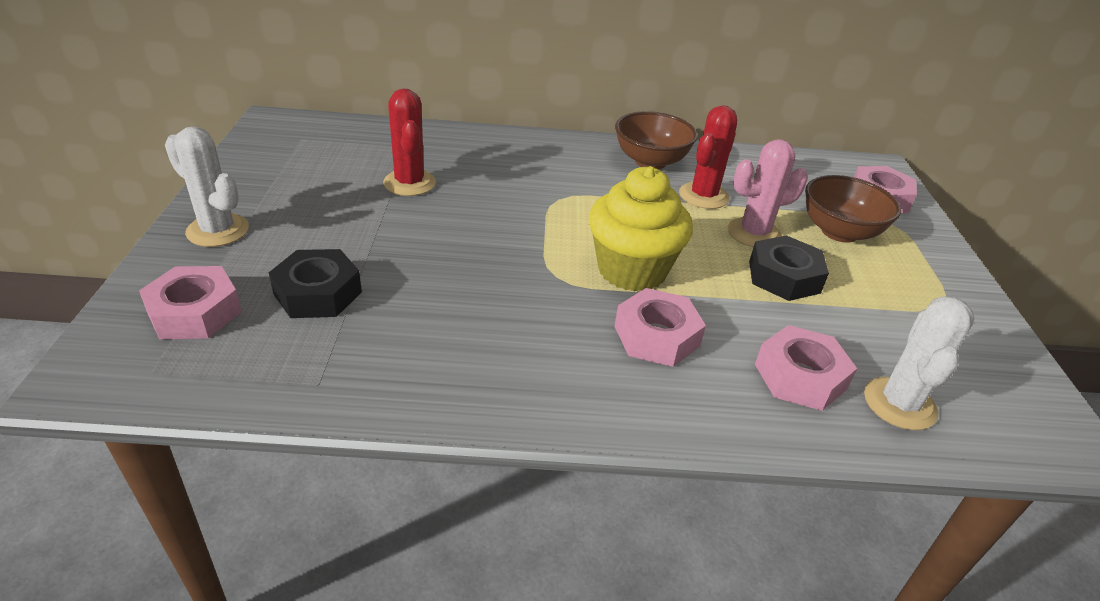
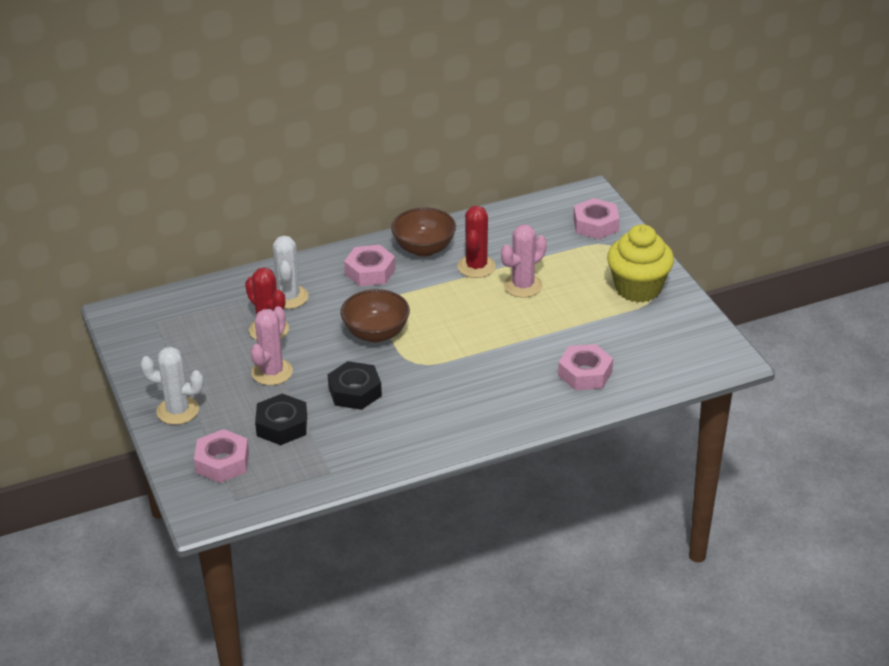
camera: 20 degrees left, 0 degrees up
(369, 226) = (272, 372): none -> pink cactus
(632, 270) = (459, 342): yellow cupcake -> yellow cupcake (638, 288)
(656, 336) = (496, 379): pink nut -> pink nut (370, 271)
(784, 277) = (554, 312): black nut -> black nut (355, 392)
(839, 232) = (577, 264): brown bowl -> brown bowl (376, 333)
(899, 404) = (642, 369): white cactus -> white cactus (289, 297)

